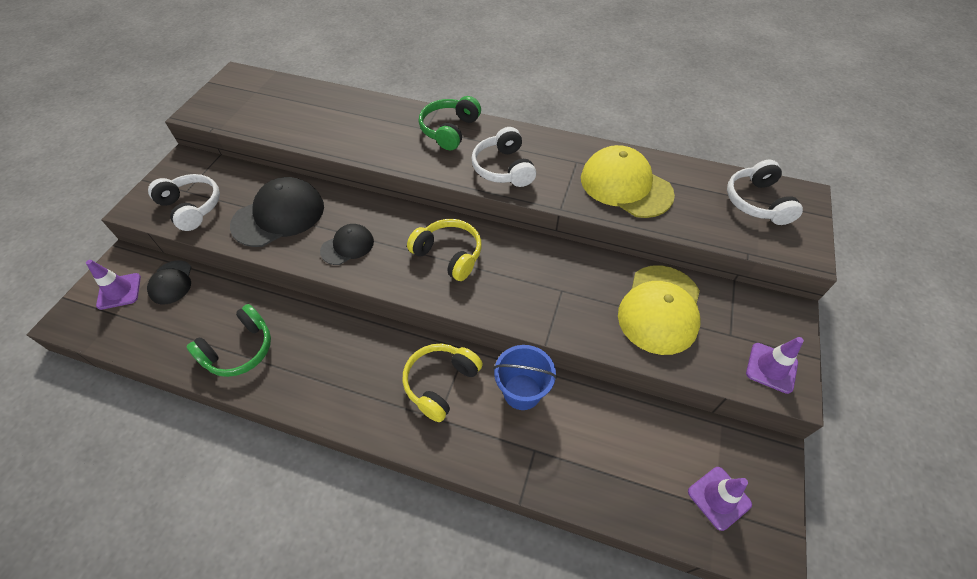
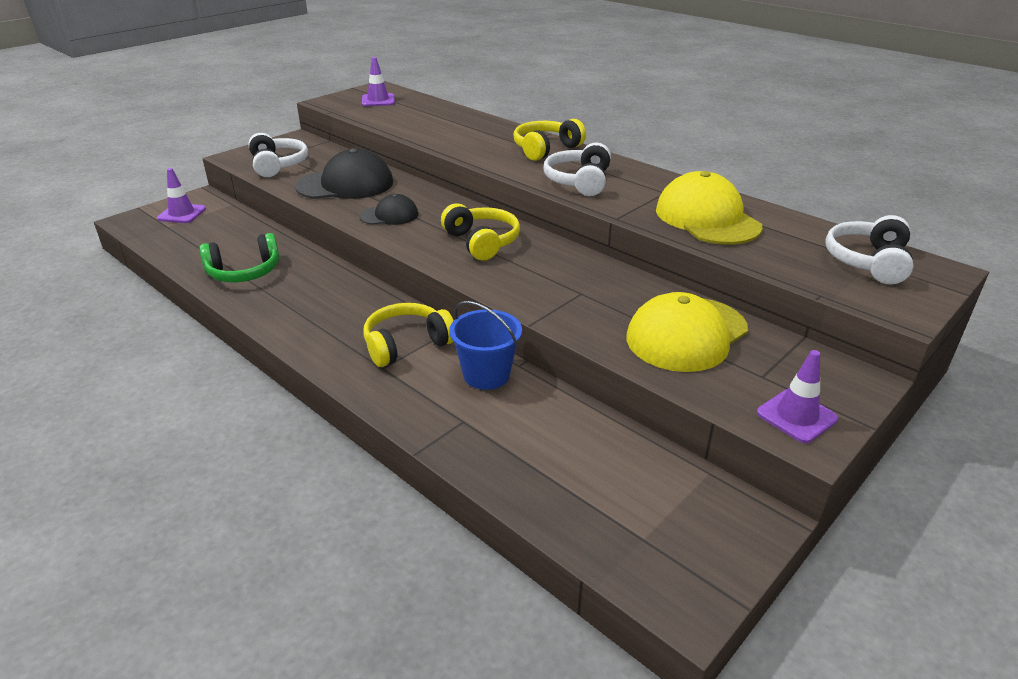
camera: 25 degrees right, 20 degrees down
(171, 282) = (226, 218): black cap -> none
(449, 130) = (545, 149): green headphones -> yellow headphones
(719, 498) = (655, 531): purple traffic cone -> purple traffic cone (378, 100)

